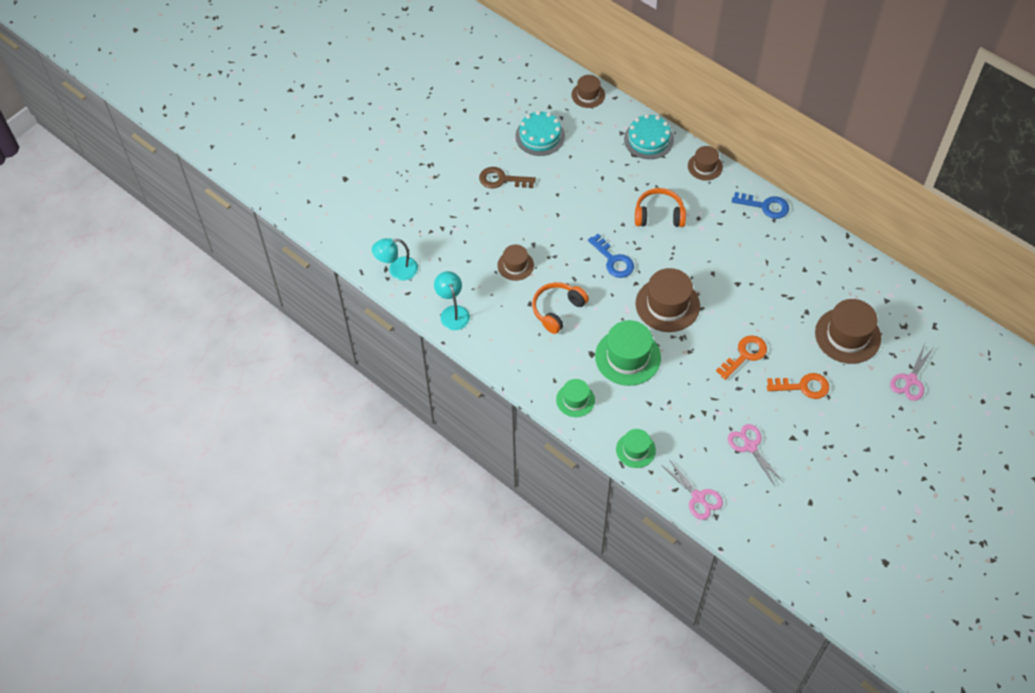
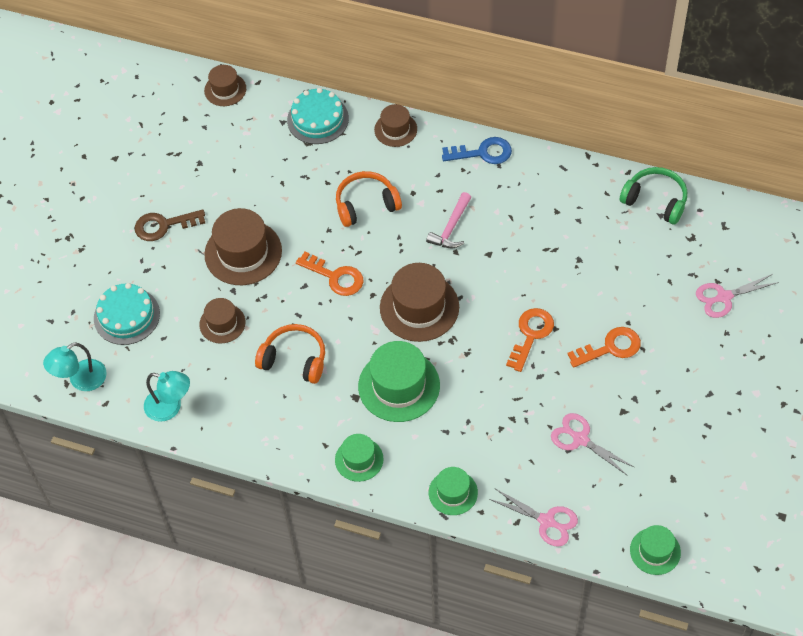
camera: 20 degrees left, 0 degrees up
(453, 312) = (170, 407): turquoise lamp -> turquoise lamp turned 150 degrees clockwise
(540, 136) = (188, 158): turquoise cake -> turquoise cake (126, 316)
(557, 310) = (294, 359): orange headphones -> orange headphones turned 90 degrees clockwise
(613, 260) = (335, 277): blue key -> orange key
(717, 254) = (451, 228): none -> pink hammer
(773, 551) = (655, 551): none -> green hat
(847, 335) = (635, 271): brown hat -> brown hat (243, 252)
(887, 288) = (655, 201): none -> green headphones
(910, 380) = (724, 297): pink scissors -> pink scissors turned 60 degrees clockwise

